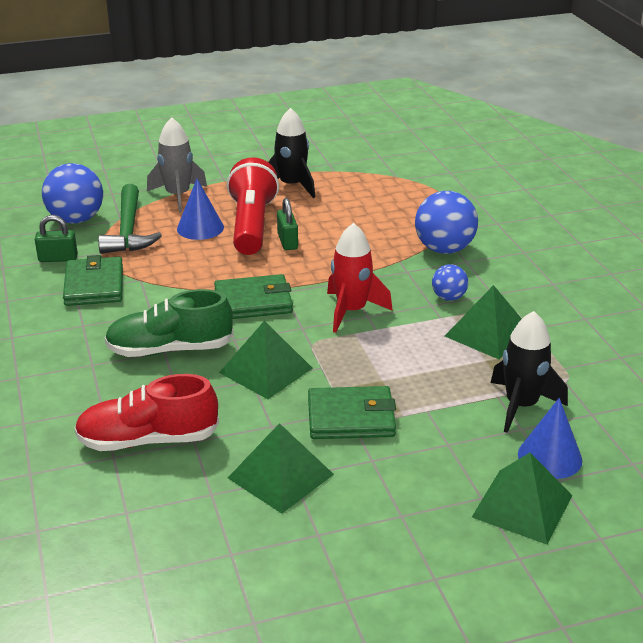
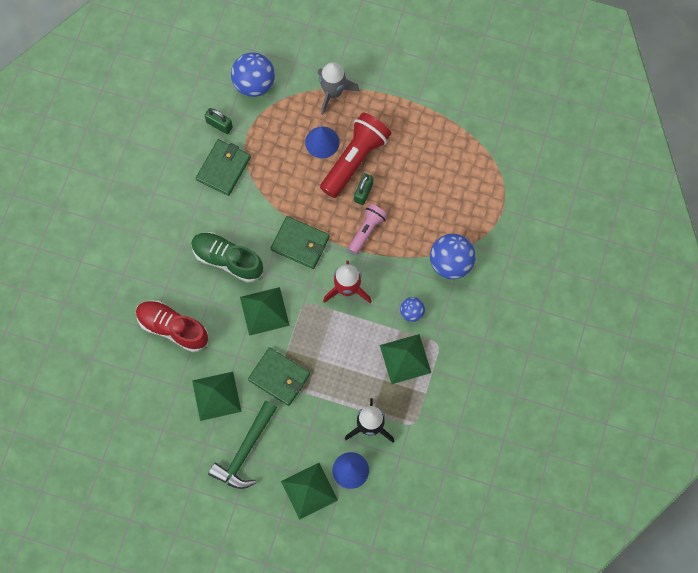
camera: 35 degrees right, 40 degrees up
(128, 230) = (277, 117): green hammer -> green hammer (245, 451)
(291, 186) = (414, 125): black rocket -> none
(323, 263) = (367, 230): none -> pink flashlight

